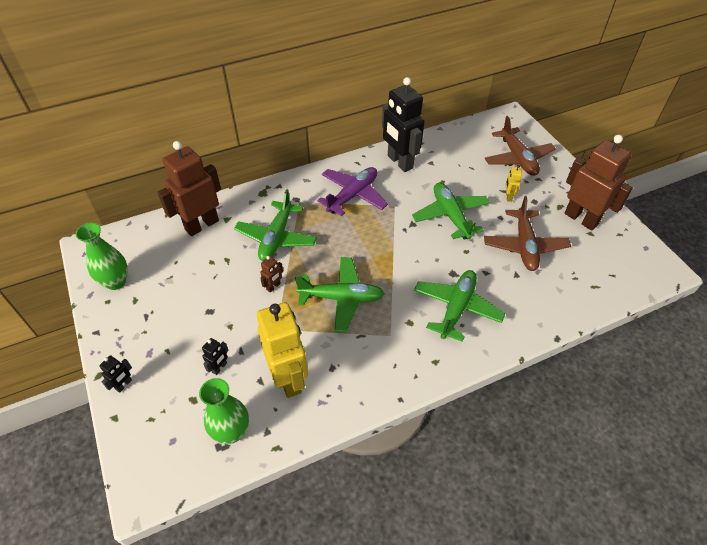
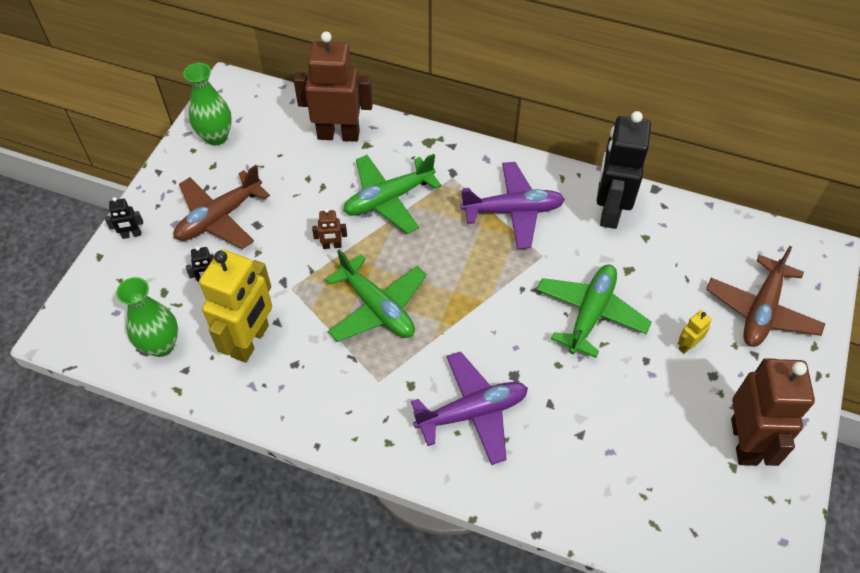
camera: 45 degrees right, 5 degrees up
(456, 308) = (472, 412): green plane -> purple plane
(524, 246) = (631, 413): brown plane -> brown plane (219, 218)

